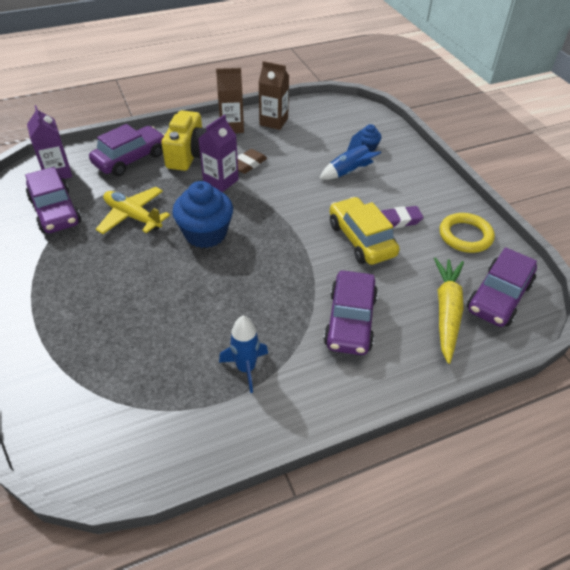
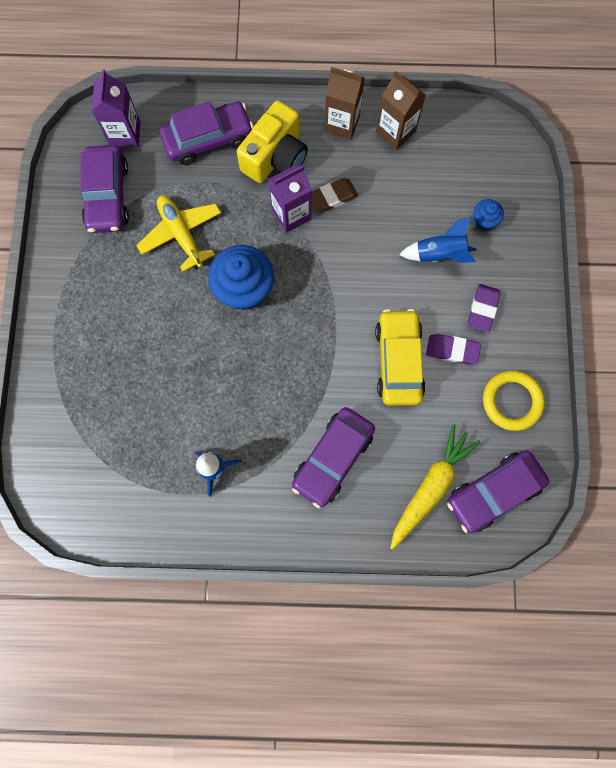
camera: 25 degrees right, 30 degrees up
(402, 191) = (482, 309): none -> purple eraser

